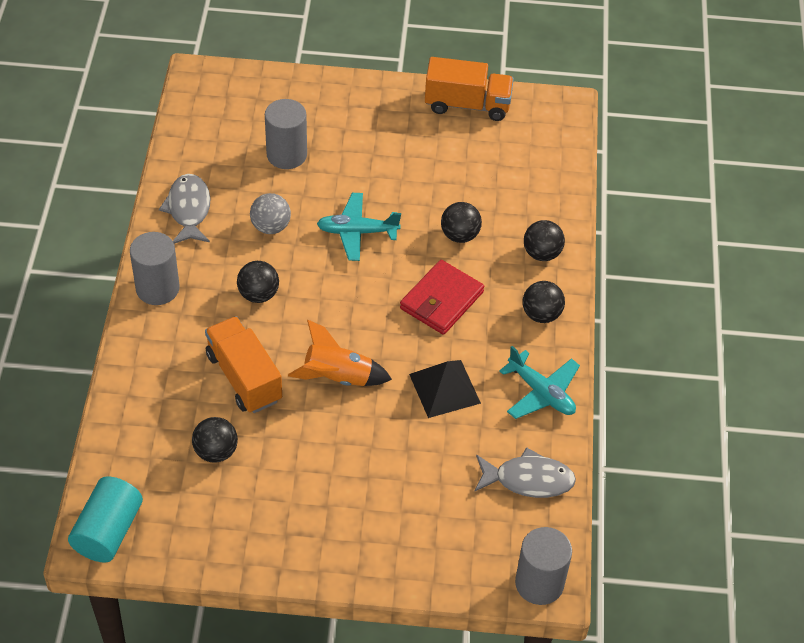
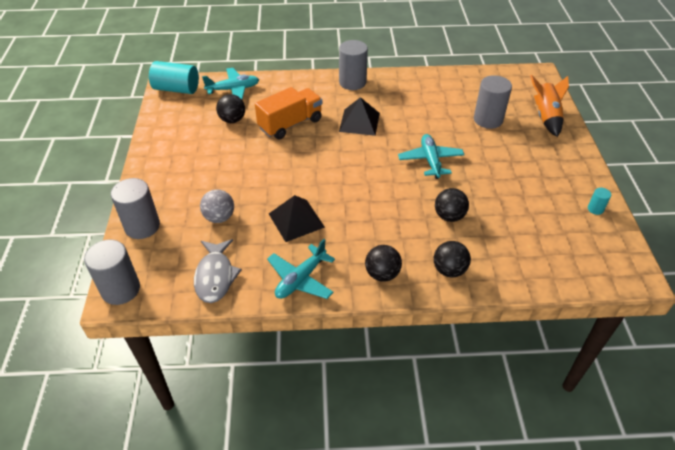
camera: 85 degrees right, 5 degrees down
(133, 448) = (233, 89): none -> turquoise plane
(188, 210) = (420, 85): grey fish -> none
(258, 294) = (359, 122): black ball -> black pyramid
(270, 227) = (419, 120): grey ball -> grey ball (219, 217)
(338, 377) = (297, 165): orange rocket -> orange rocket (546, 117)
(431, 565) = (142, 226): none -> grey cylinder
(441, 300) = (379, 211): red wallet -> none
(467, 105) = (595, 209): orange truck -> turquoise cylinder

